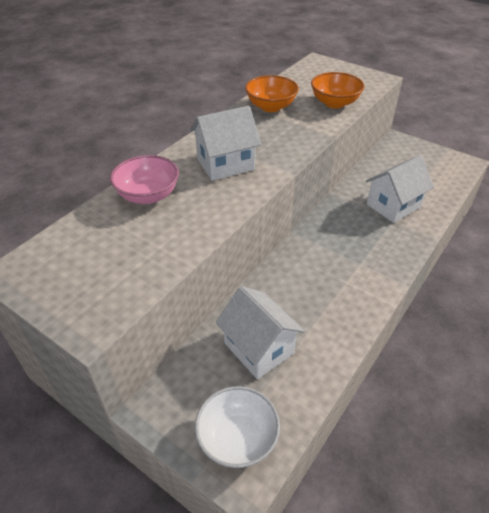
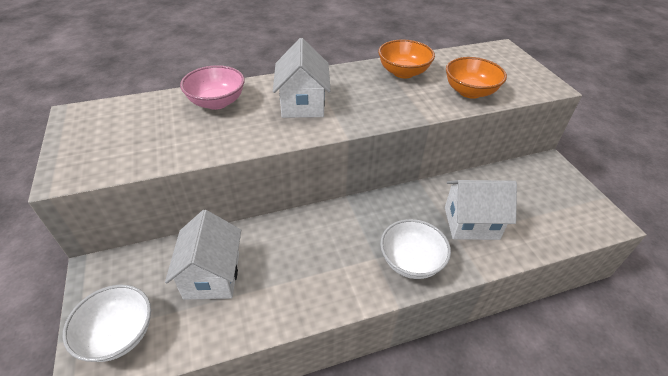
camera: 35 degrees right, 0 degrees up
(225, 164) = (303, 104): white house -> white house turned 75 degrees clockwise
(384, 253) = (411, 261): none -> white bowl

